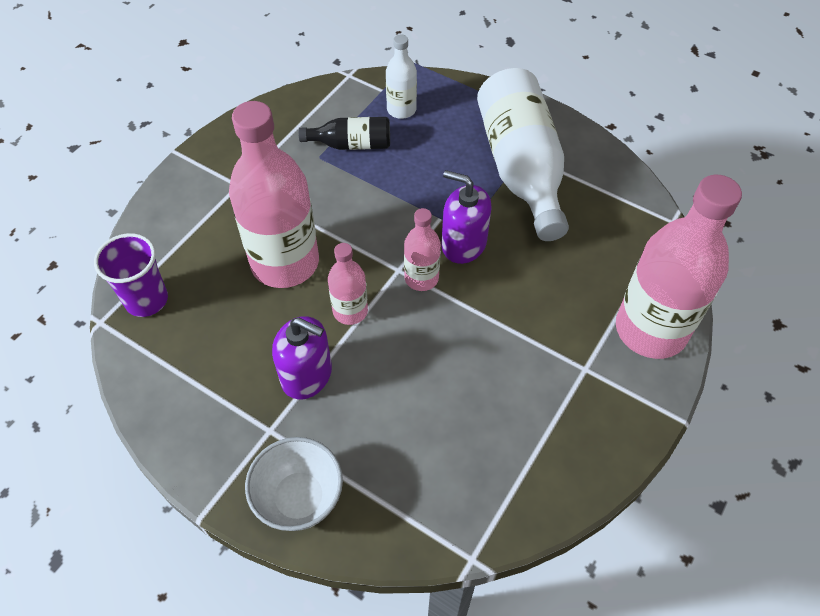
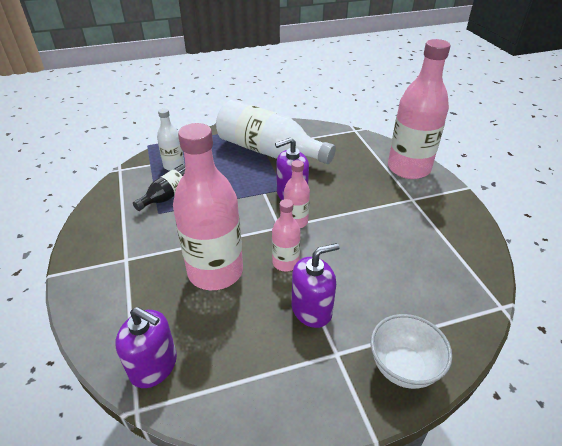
camera: 50 degrees left, 15 degrees down
(146, 300) = (154, 366): purple cup -> purple soap dispenser

